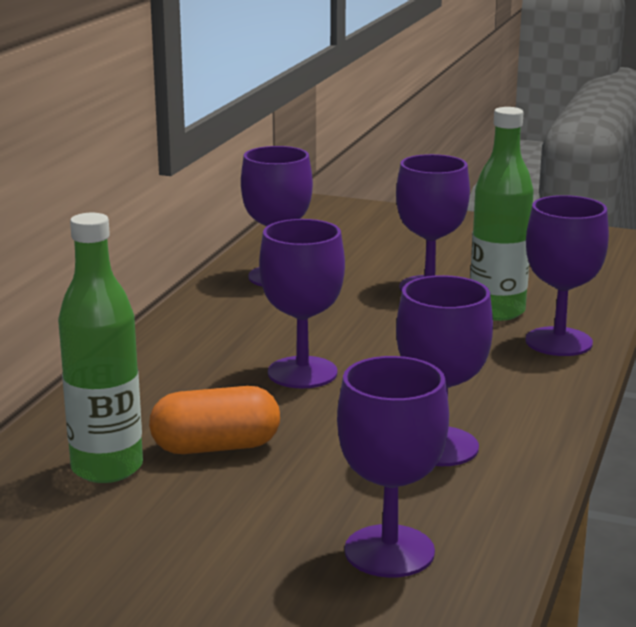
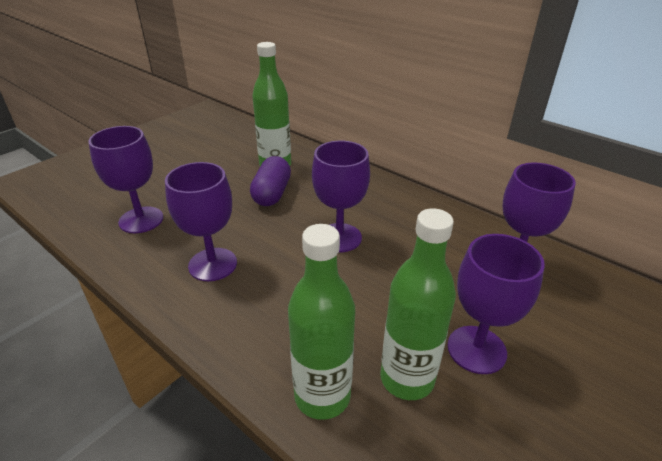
camera: 110 degrees right, 15 degrees up
(216, 447) = (272, 193): orange capsule -> purple capsule
(558, 342) = (322, 396): purple goblet -> green bottle

